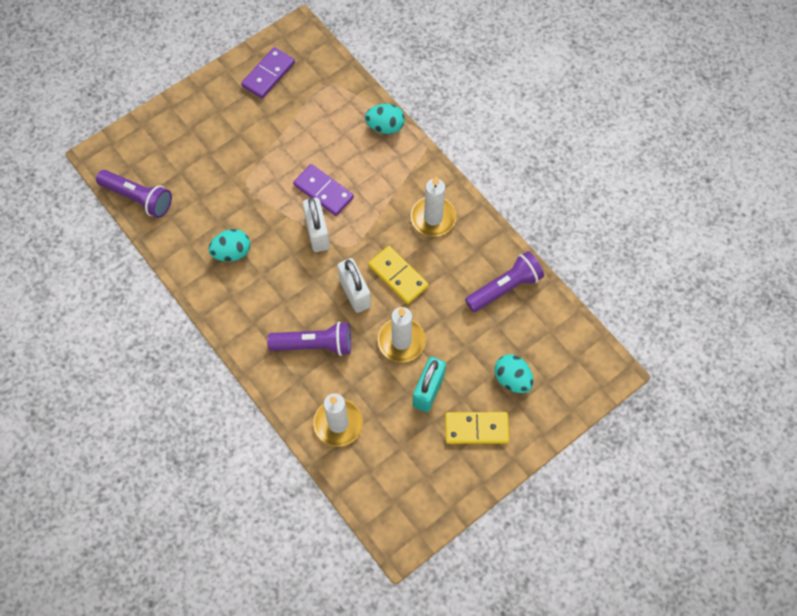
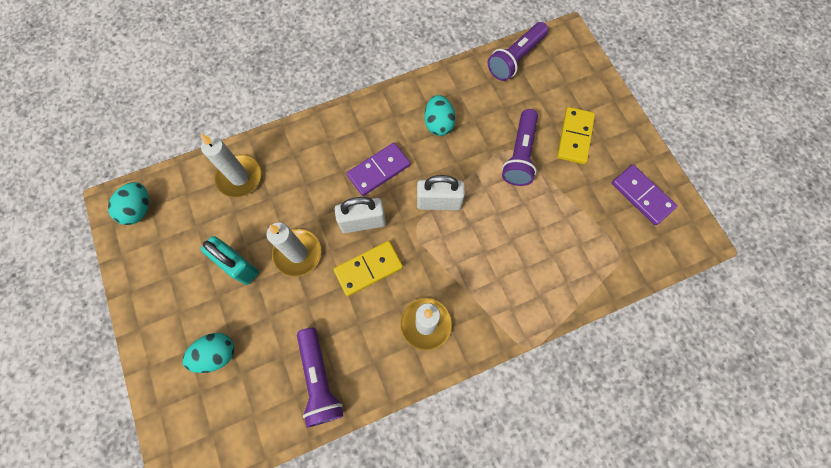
camera: 105 degrees right, 5 degrees up
(314, 345) = (322, 174): purple flashlight -> purple flashlight (519, 155)
(323, 191) = (485, 219): purple domino -> purple domino (379, 170)
(385, 127) = (554, 302): turquoise egg -> turquoise egg (139, 209)
(476, 429) = (182, 301): yellow domino -> yellow domino (574, 137)

